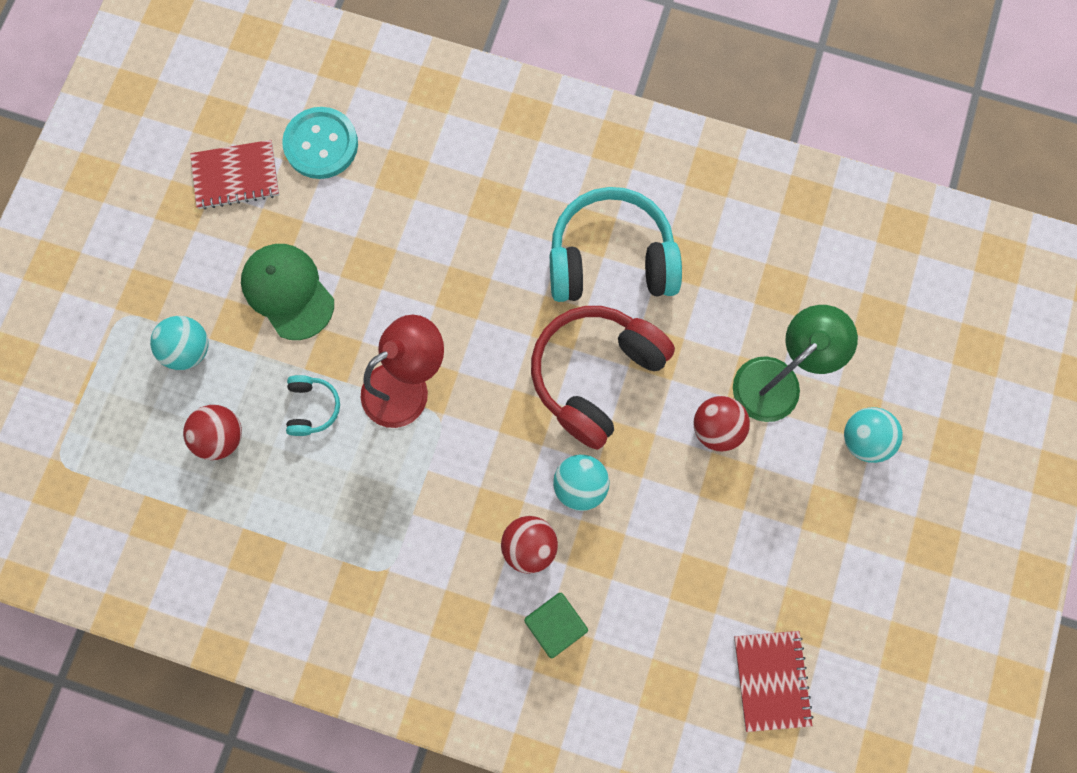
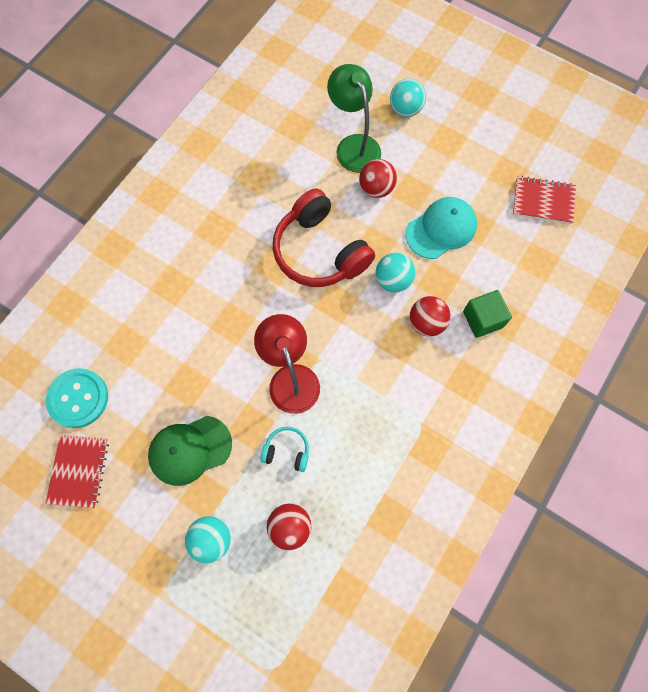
camera: 75 degrees left, 5 degrees down
(611, 259) = (240, 220): turquoise headphones -> none
(679, 535) = (441, 229): none -> turquoise cap

